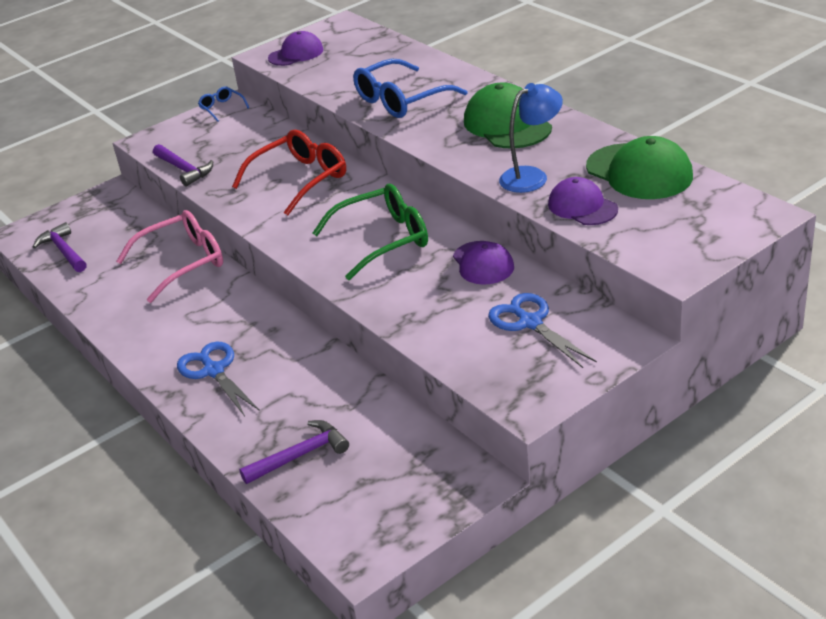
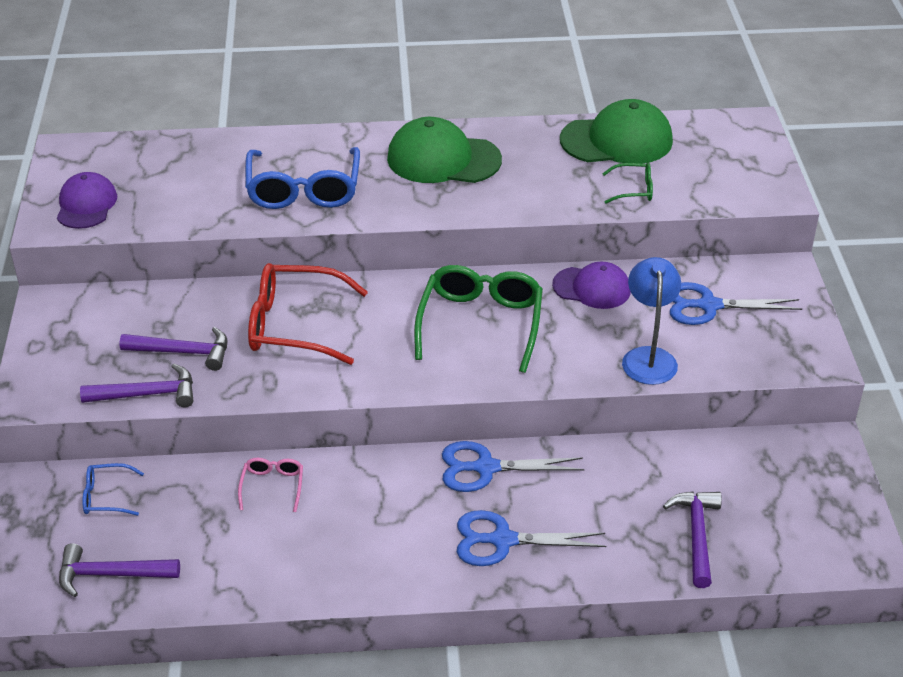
camera: 60 degrees left, 5 degrees up
(183, 263) = (272, 486): pink glasses -> pink glasses, size x0.48
(222, 108) = (47, 313): blue glasses -> blue glasses (106, 496)
(233, 160) = (183, 352): none -> purple hammer
(279, 330) = (486, 468): none -> blue scissors
(300, 180) = (294, 325): red glasses -> red glasses turned 75 degrees counterclockwise
(531, 176) = (551, 189): blue lamp -> blue lamp (648, 357)
(582, 206) = (633, 190): purple cap -> green glasses

